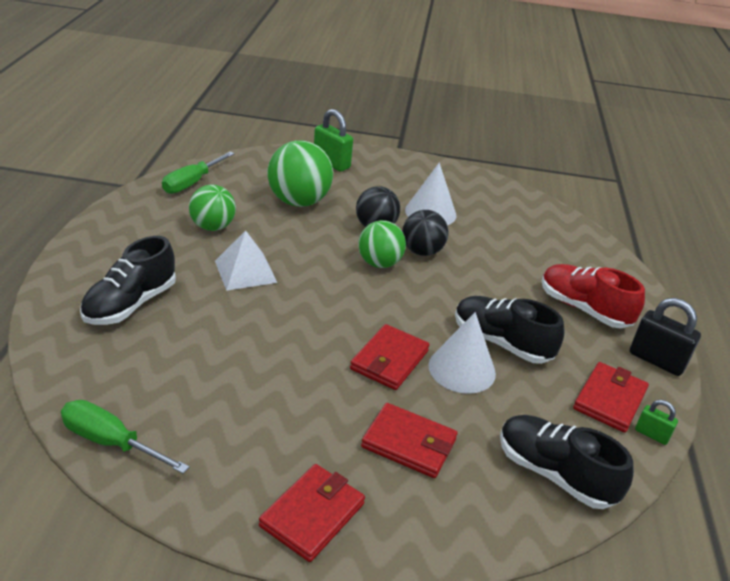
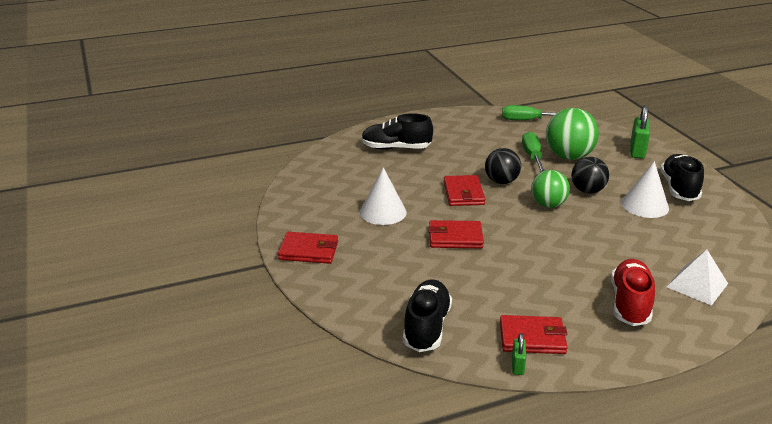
camera: 65 degrees right, 5 degrees down
(111, 442) = (299, 182): green screwdriver -> green screwdriver (532, 157)
(213, 227) = (495, 142): green ball -> none
(245, 271) = (470, 166): white pyramid -> white pyramid (697, 285)
(409, 443) = (392, 265): red wallet -> red wallet (463, 193)
(422, 251) = (588, 216): black ball -> black ball (501, 181)
(462, 369) = (482, 266): white cone -> white cone (383, 212)
(501, 343) = (532, 275): black shoe -> black shoe (679, 188)
(656, 360) = (614, 354): black padlock -> none

